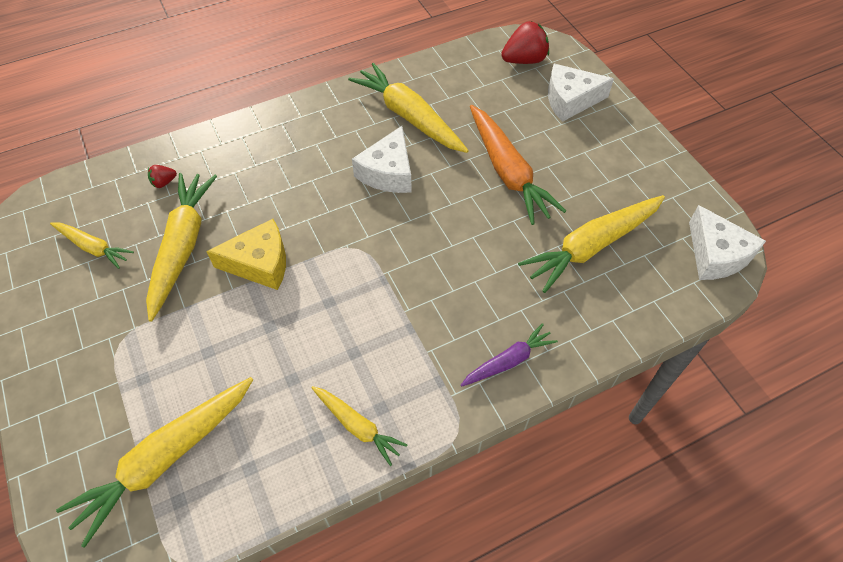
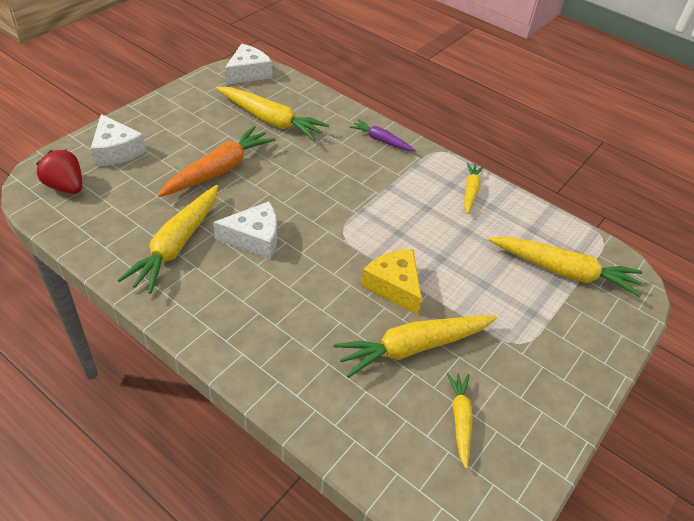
camera: 120 degrees left, 10 degrees down
(164, 182) = (354, 404): red strawberry -> none

